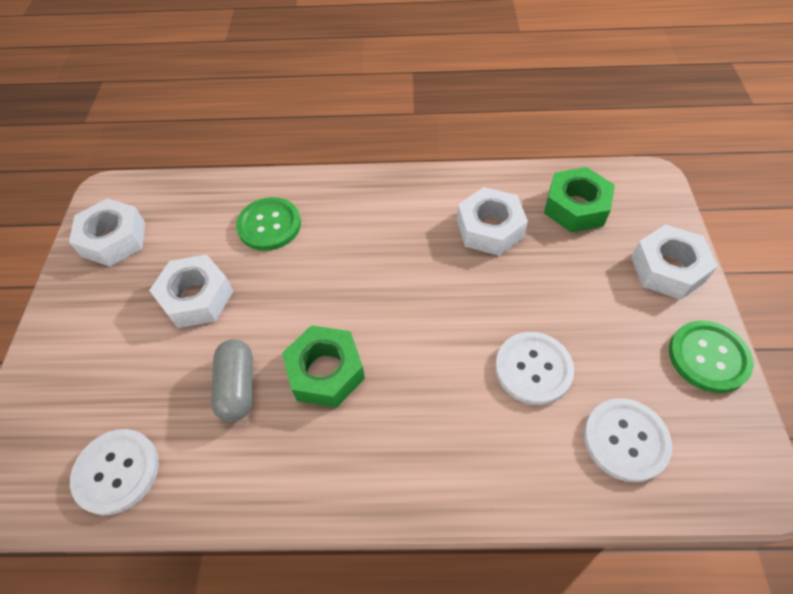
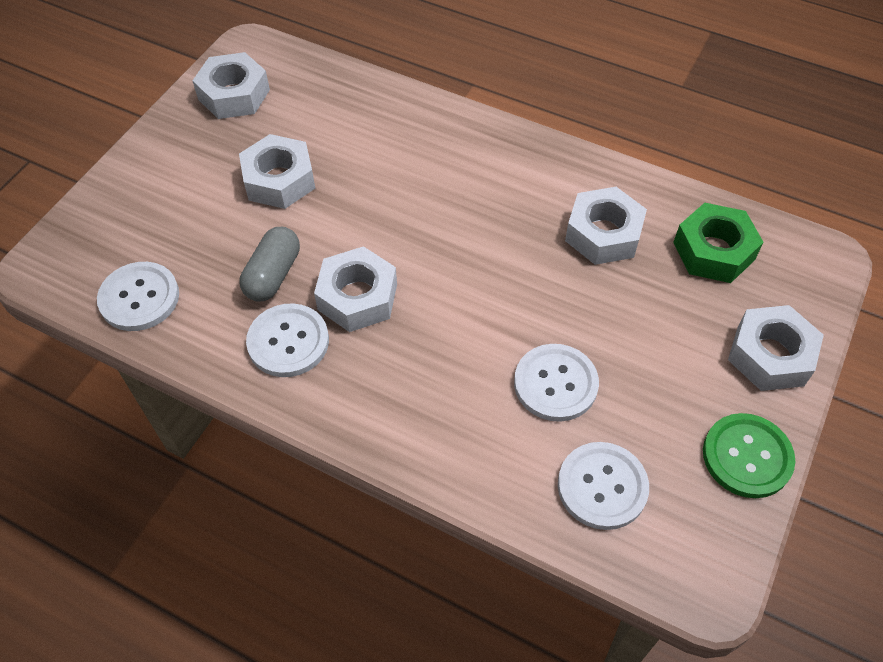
camera: 25 degrees right, 0 degrees up
(269, 225) = (383, 139): green button -> none
(286, 444) = (288, 342): none -> white button
(325, 372) = (357, 297): green nut -> white nut

